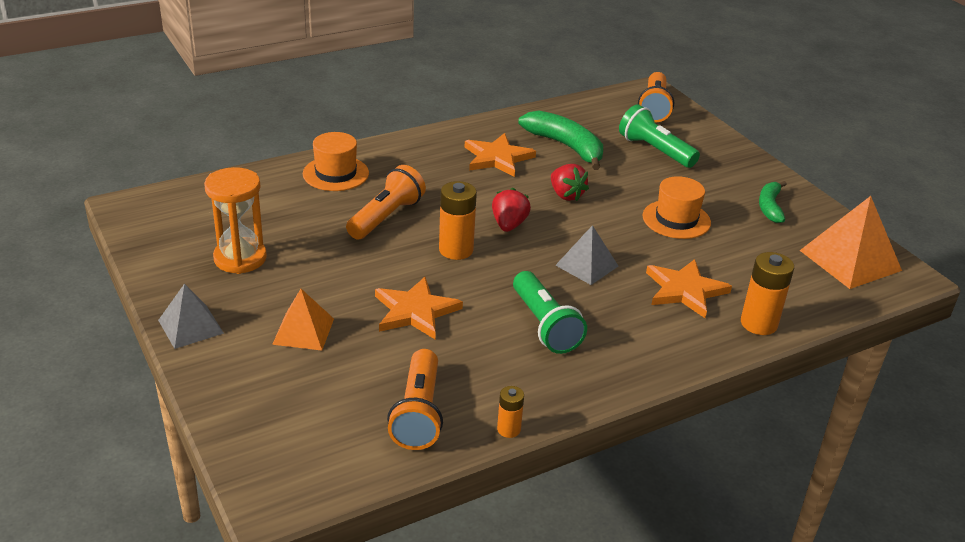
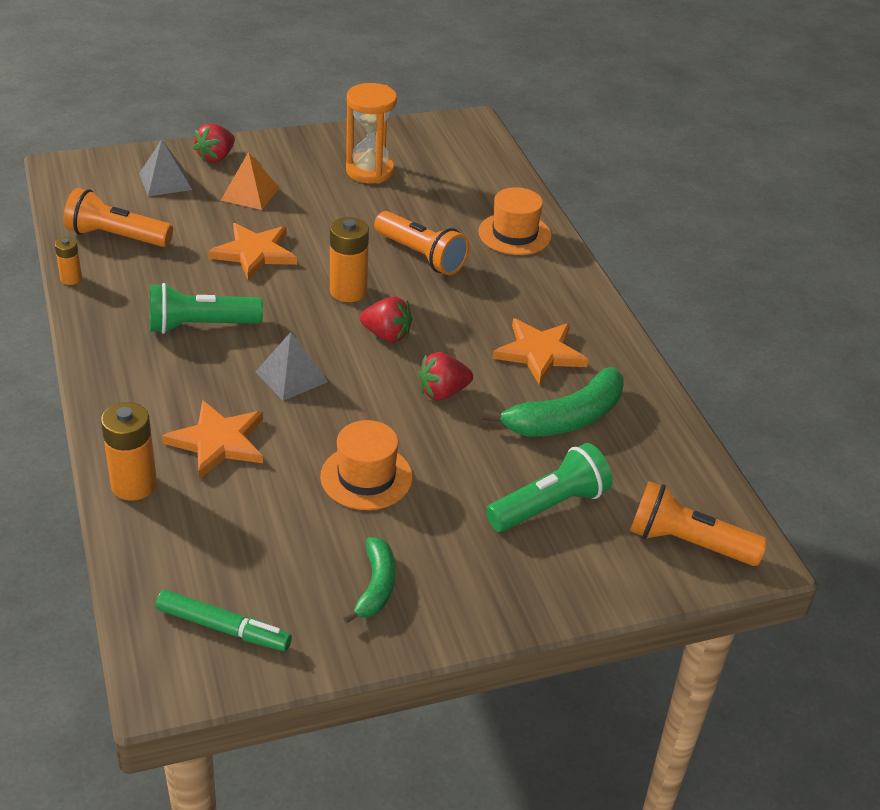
camera: 100 degrees right, 5 degrees up
(190, 326) = (278, 144): grey pyramid -> grey pyramid (165, 181)
(227, 369) = (216, 157): none -> red strawberry
(770, 207) = (376, 586): green banana -> green banana turned 75 degrees clockwise
(850, 260) = (223, 628): orange pyramid -> green marker

